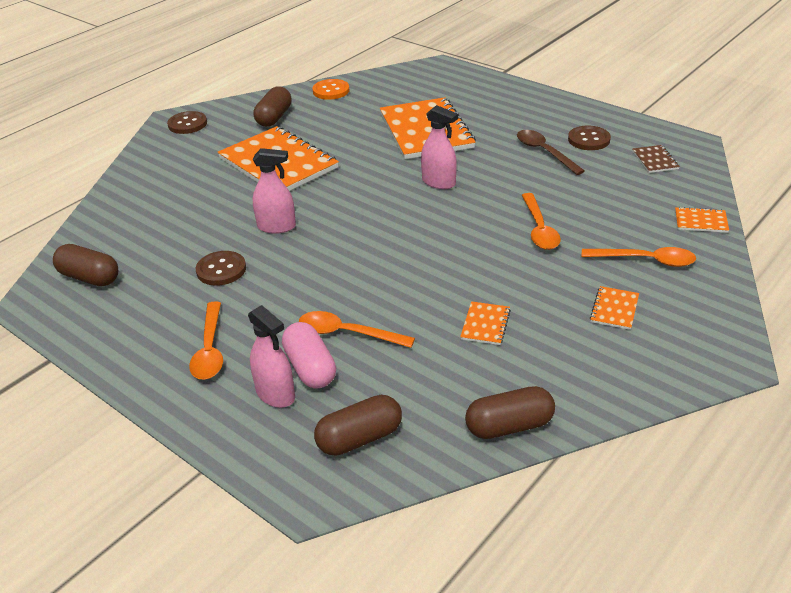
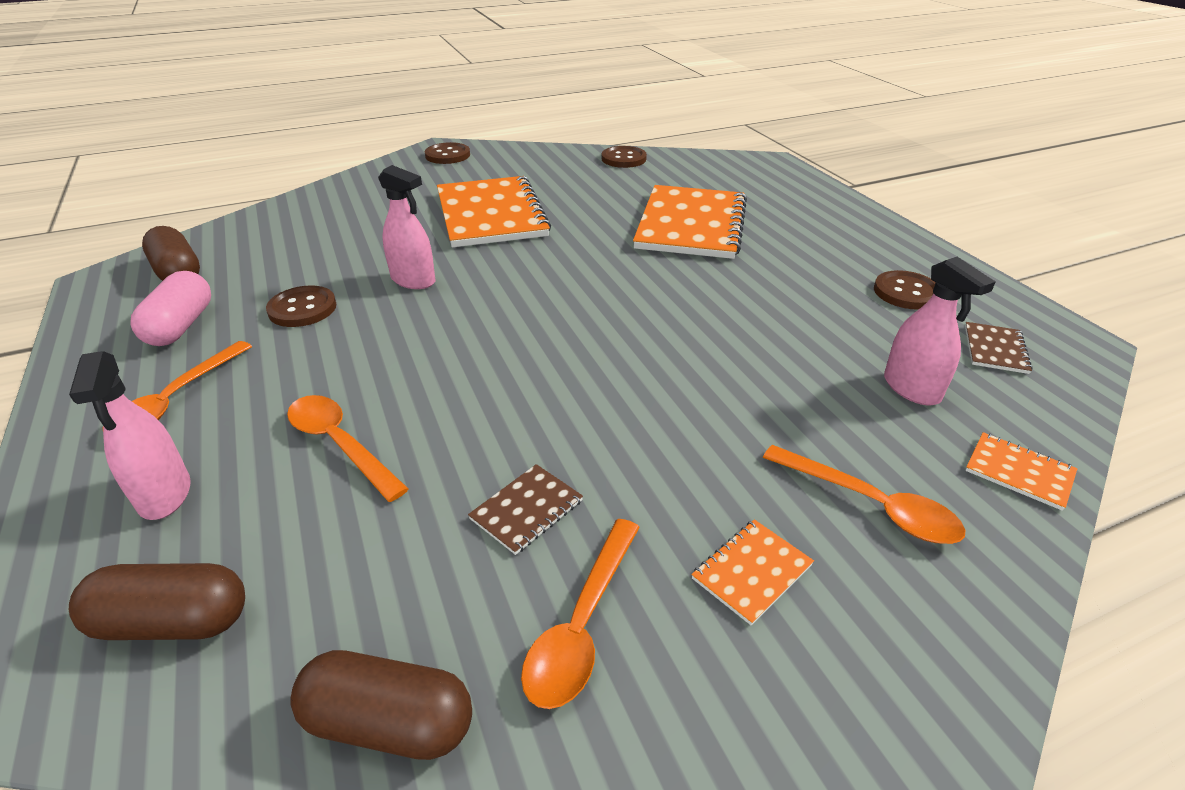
camera: 25 degrees right, 0 degrees up
(274, 117) = (537, 170): brown capsule -> none
(310, 368) = (244, 475): pink capsule -> pink capsule (181, 326)
(331, 91) = (623, 159): orange button -> brown button
(439, 182) = (650, 287): pink spray bottle -> pink spray bottle (911, 388)
(485, 324) = (526, 510): orange notebook -> brown notebook
(539, 229) = (733, 392): orange spoon -> orange spoon (582, 624)
(544, 152) = (827, 291): brown spoon -> none

